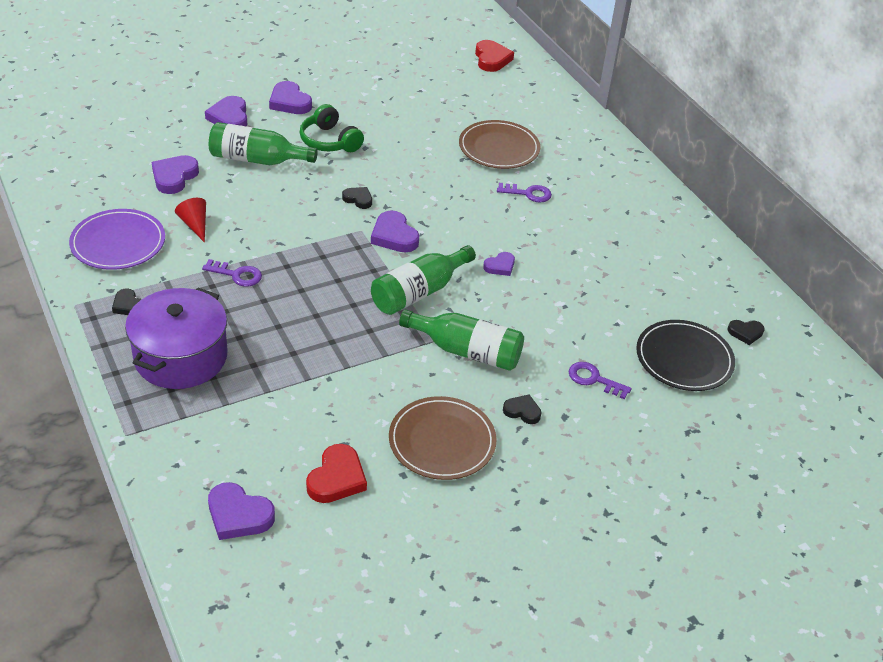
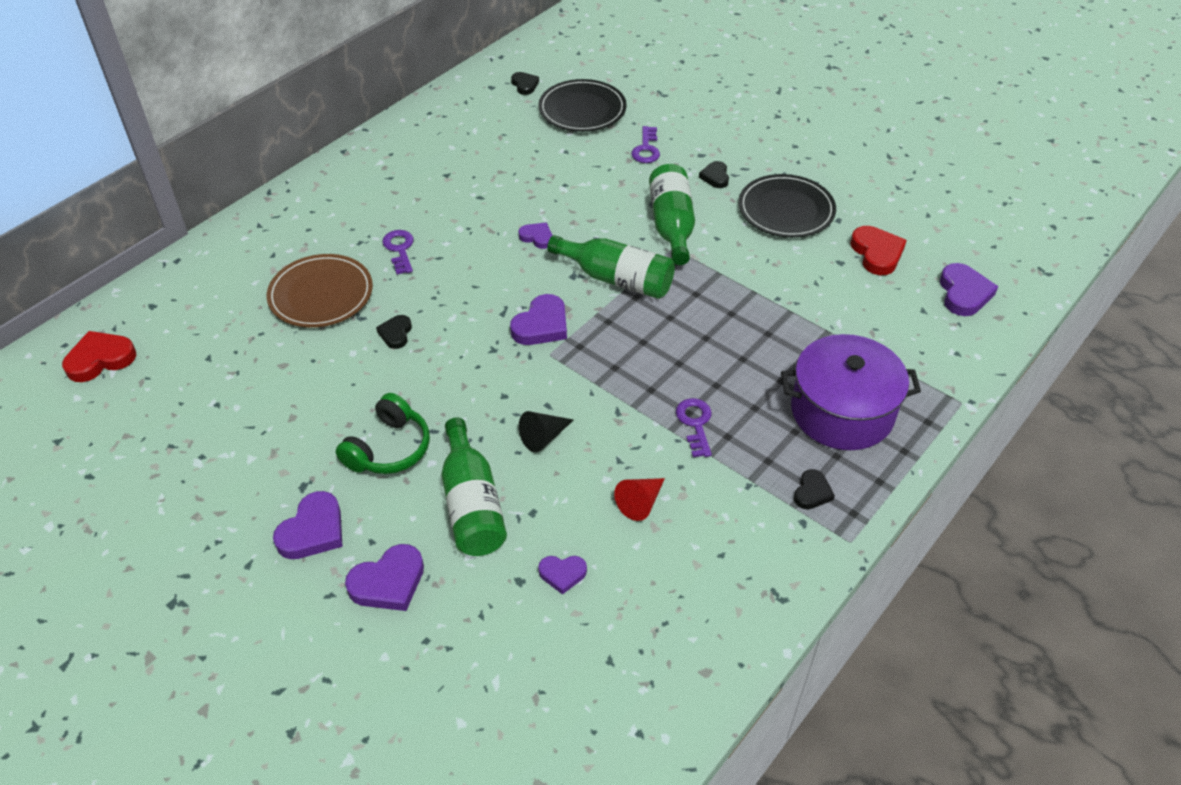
camera: 110 degrees left, 5 degrees up
(118, 243) = (725, 561): purple plate -> none
(174, 177) = (562, 574): purple heart -> purple heart, size x0.61
(285, 203) = (543, 437): none -> black cone
(337, 478) = (877, 253): red heart -> red heart turned 75 degrees clockwise
(358, 199) = (495, 377): black heart -> black heart (396, 333)
(442, 441) = (786, 210): brown plate -> black plate

